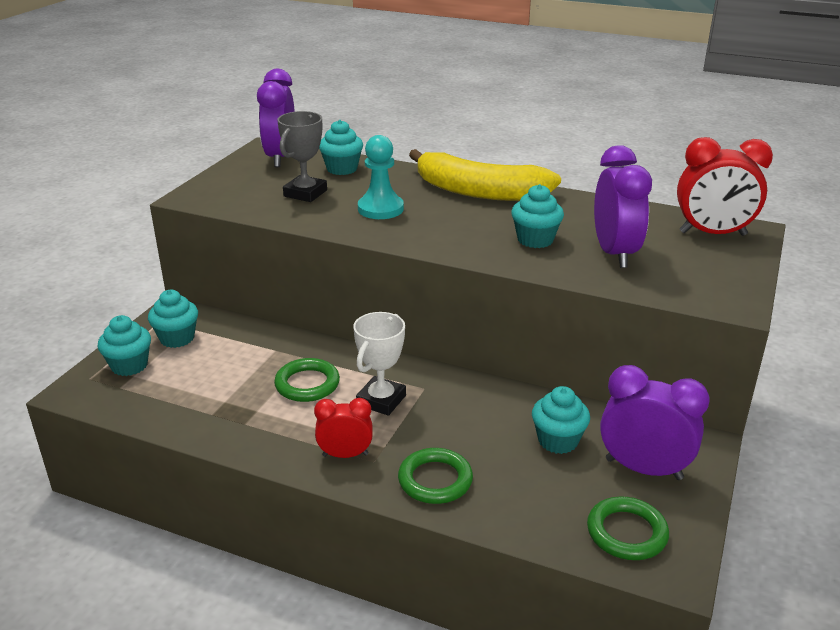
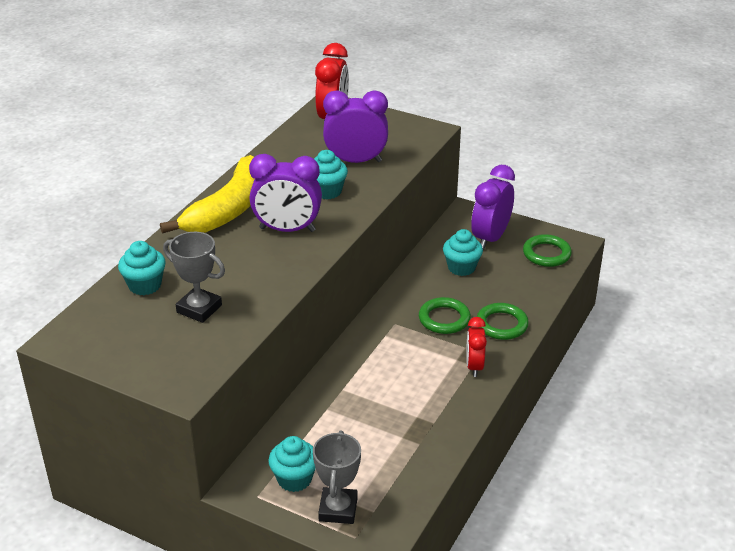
camera: 85 degrees left, 5 degrees up
(129, 365) = (338, 509): turquoise cupcake -> grey trophy
(280, 158) = (96, 328): purple clock -> purple clock (287, 230)
(307, 384) = (382, 387): green ring -> green ring (444, 319)
(380, 209) = (249, 264): turquoise pawn -> none
(381, 400) = (409, 346): white trophy -> none

